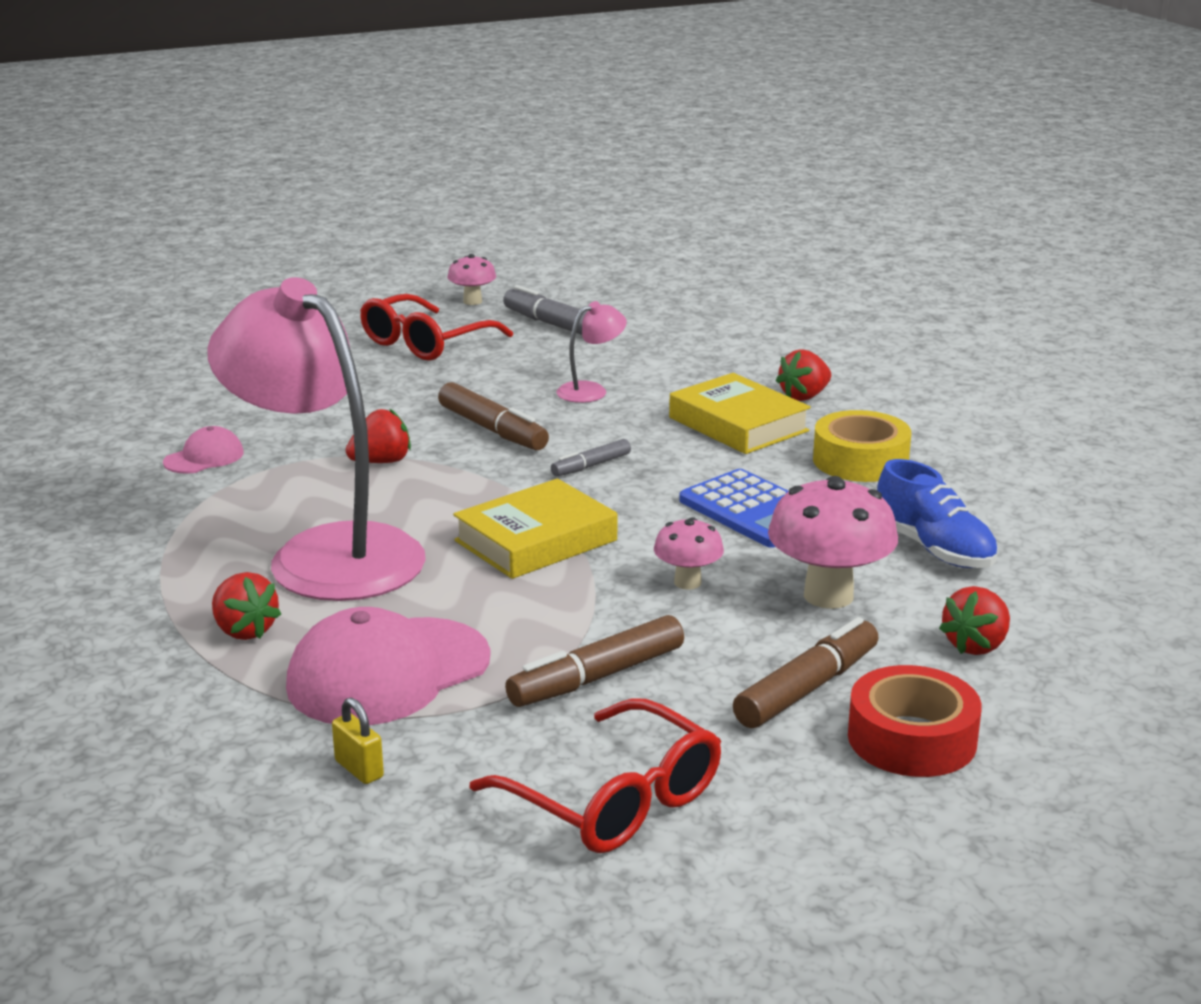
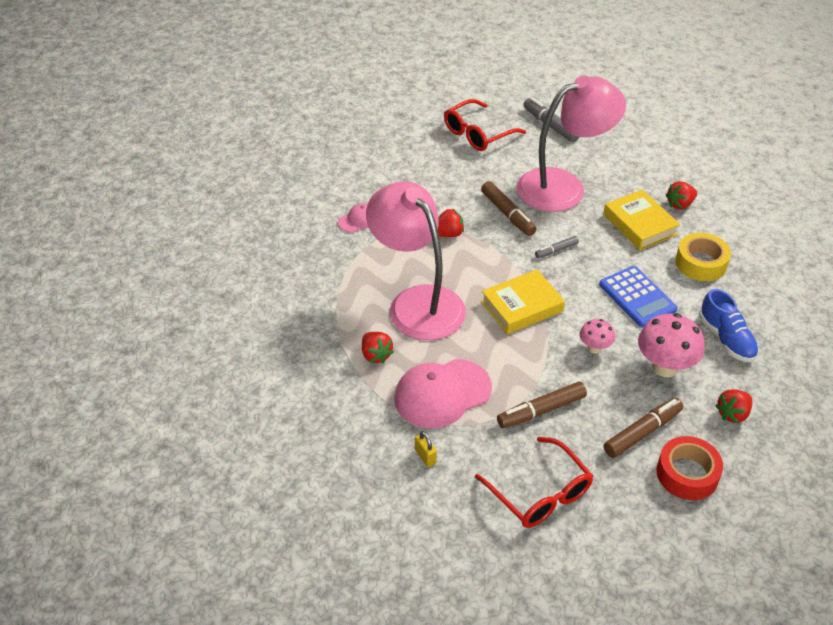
camera: 10 degrees right, 20 degrees up
(472, 301) = (506, 98): pink mushroom -> none
(591, 390) = (563, 186): pink lamp -> pink lamp, size x2.49

